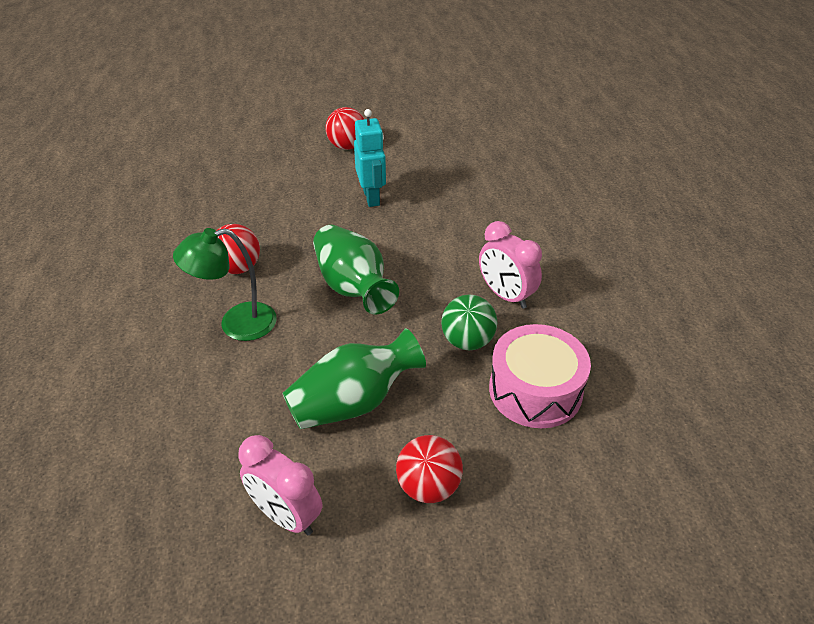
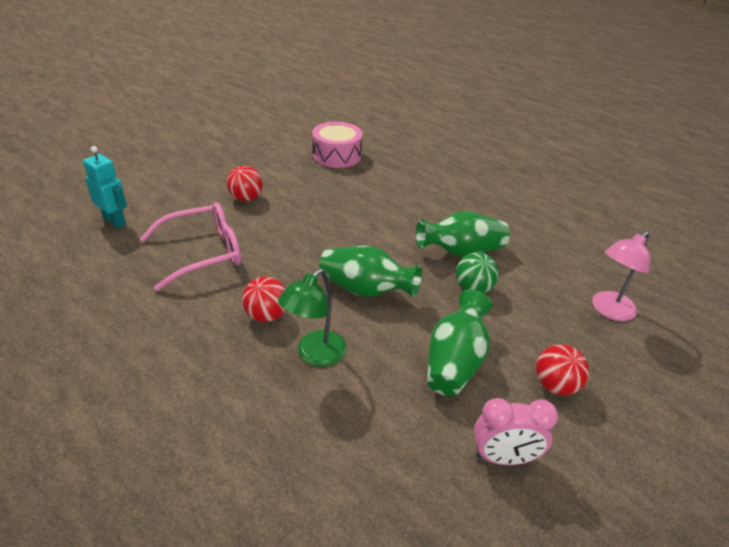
camera: 40 degrees left, 5 degrees down
(251, 185) = (203, 253): none -> pink glasses
(371, 197) = (306, 226): turquoise robot -> turquoise robot (115, 221)
(506, 295) = (461, 252): pink clock -> green vase
(535, 390) = (540, 298): pink drum -> pink drum (337, 155)
(608, 450) = (608, 310): none -> pink lamp

